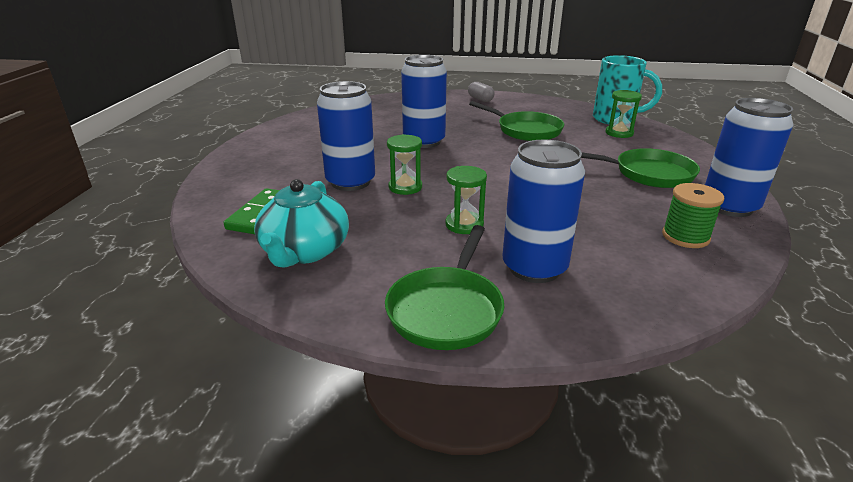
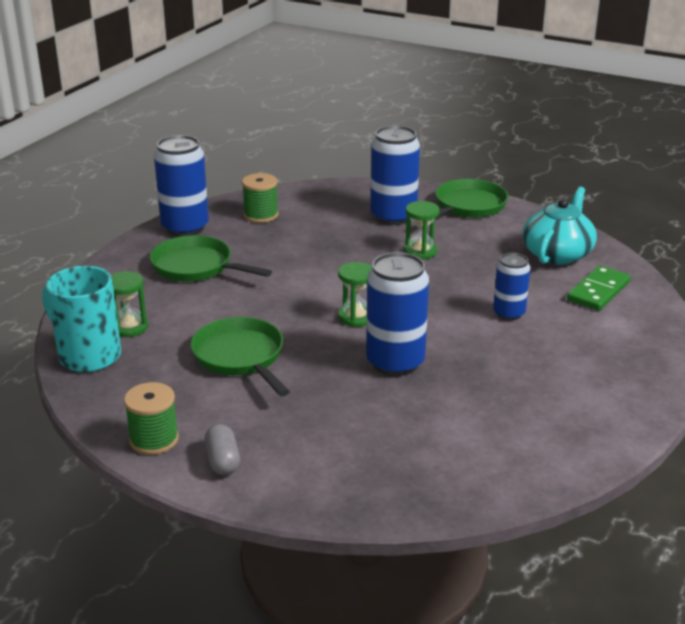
camera: 160 degrees left, 0 degrees up
(350, 182) = (509, 313): blue can -> blue can, size x0.59
(405, 187) = (453, 296): green hourglass -> green hourglass (356, 317)
(522, 100) = (154, 440): none -> green spool

